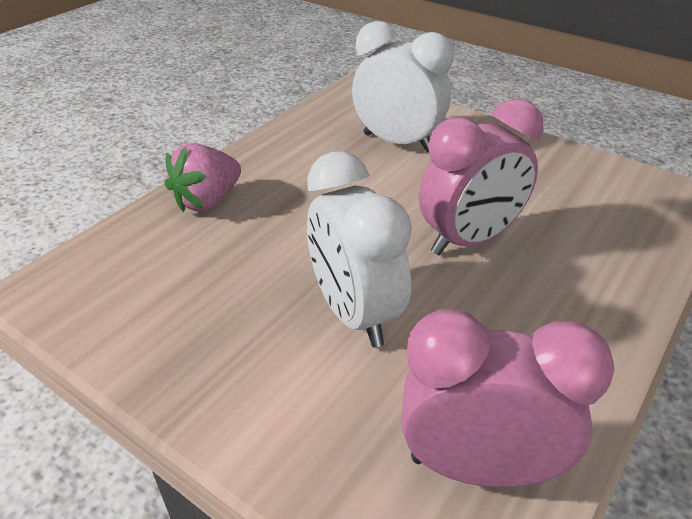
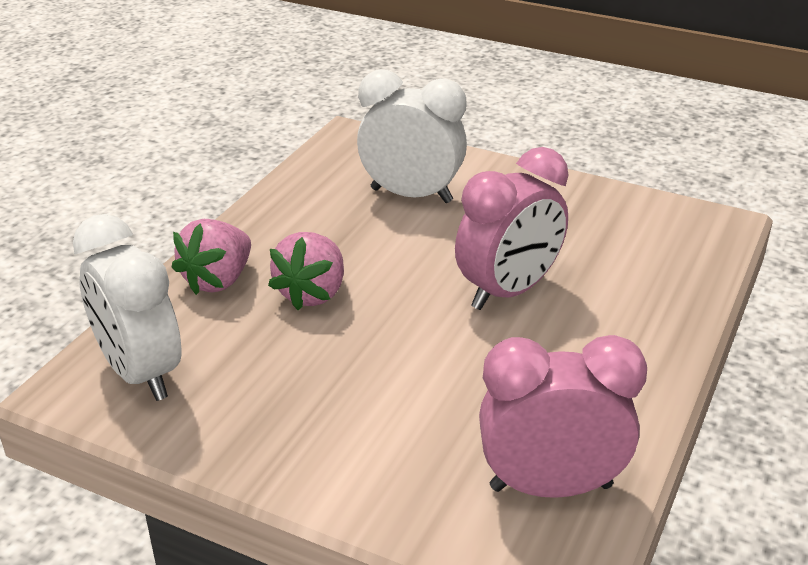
camera: 10 degrees left, 5 degrees down
(286, 222) = (312, 293): none -> pink strawberry
(354, 313) = (407, 374): white clock -> white clock (140, 373)

